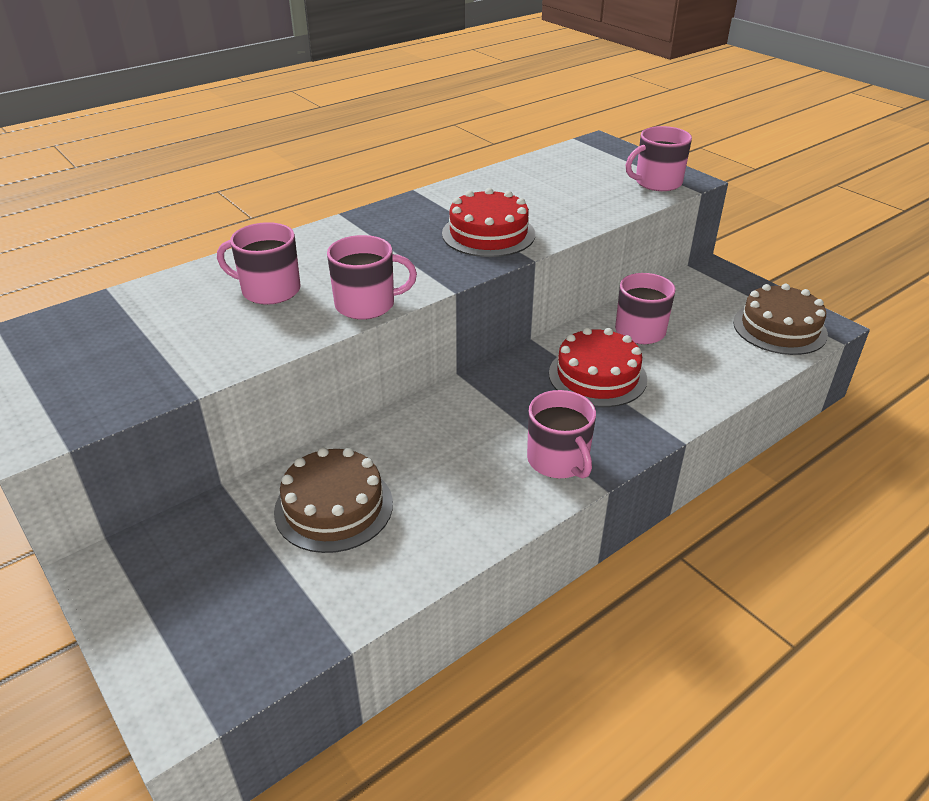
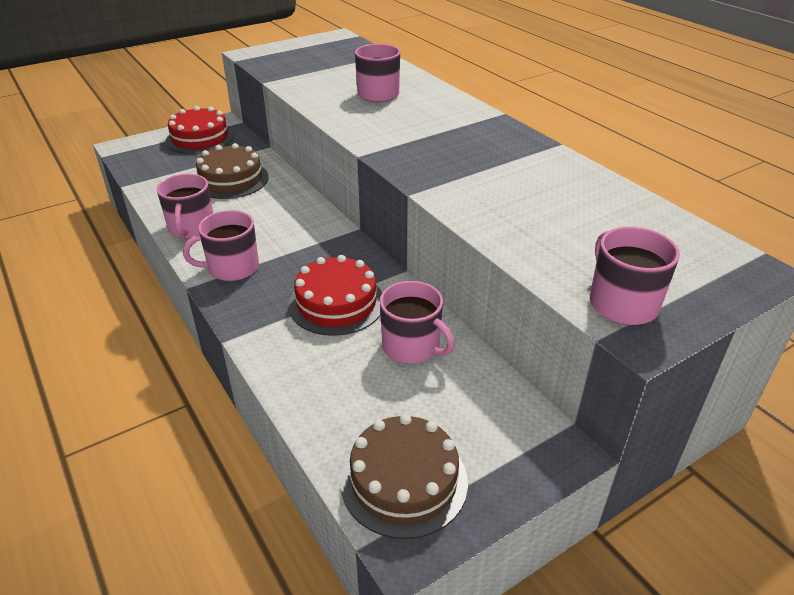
camera: 95 degrees right, 0 degrees up
(366, 304) = (349, 124): pink mug -> pink mug (191, 228)
(488, 234) = (464, 175): red cake -> red cake (200, 138)

